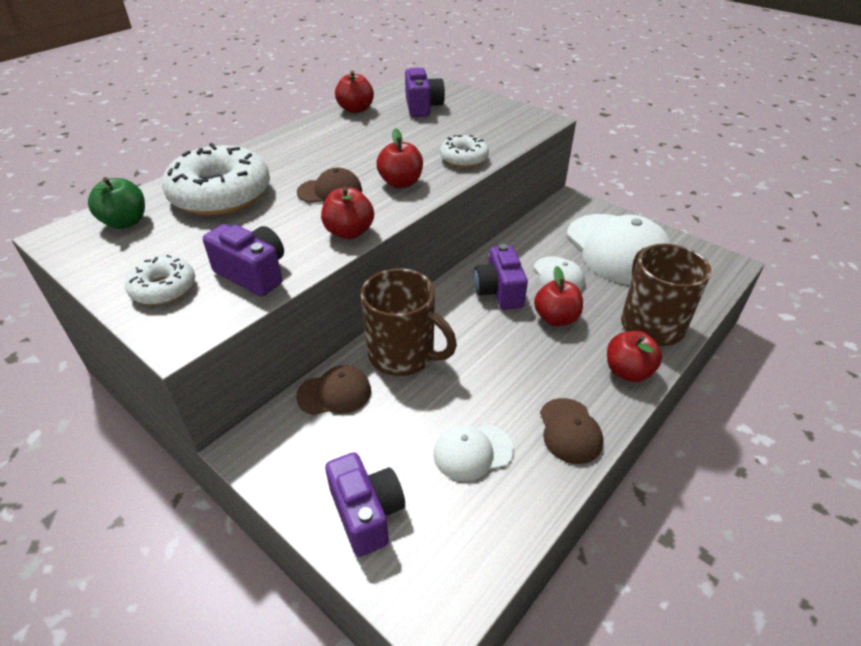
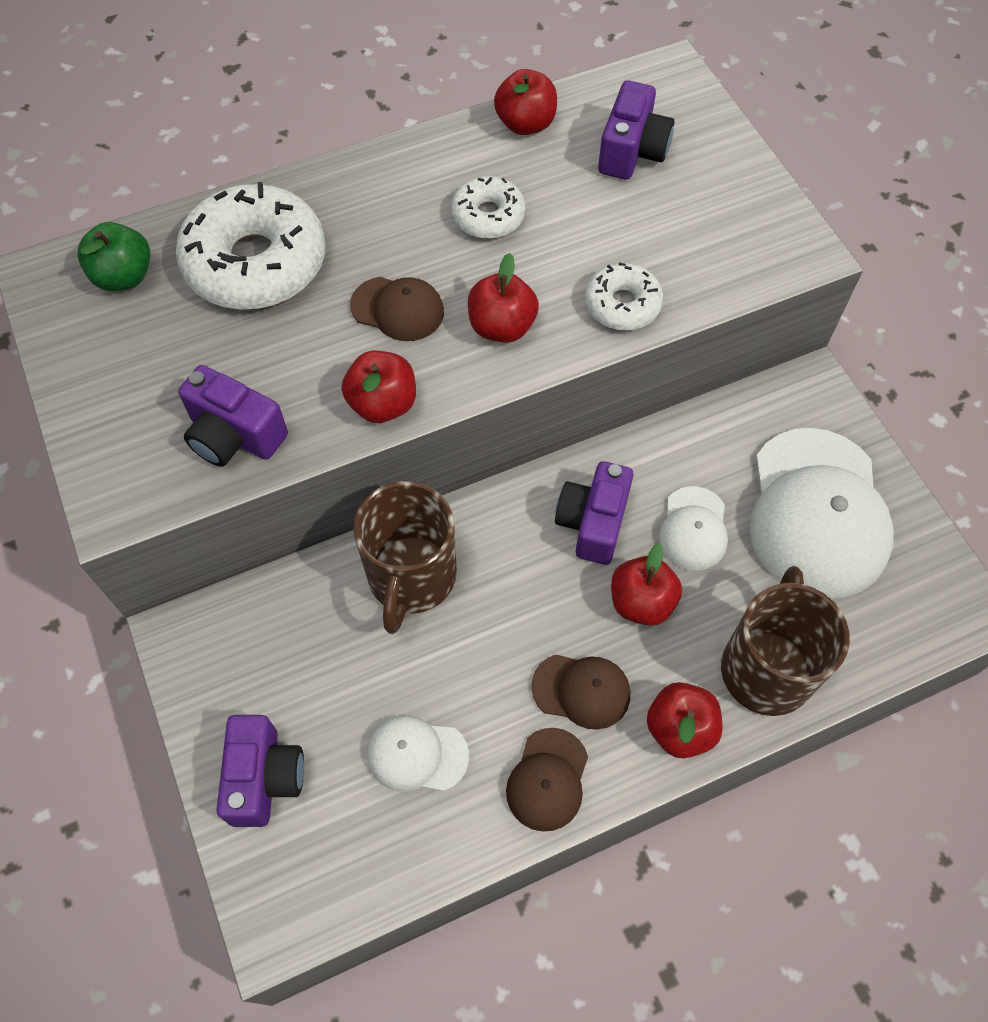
camera: 25 degrees right, 20 degrees up
(164, 288) = (127, 420): white donut -> white donut (488, 216)
(253, 274) = (234, 435): purple camera -> purple camera turned 150 degrees clockwise
(334, 393) = (303, 601): brown cap -> brown cap (581, 690)
(403, 355) = (411, 577): brown mug -> brown mug turned 45 degrees clockwise

